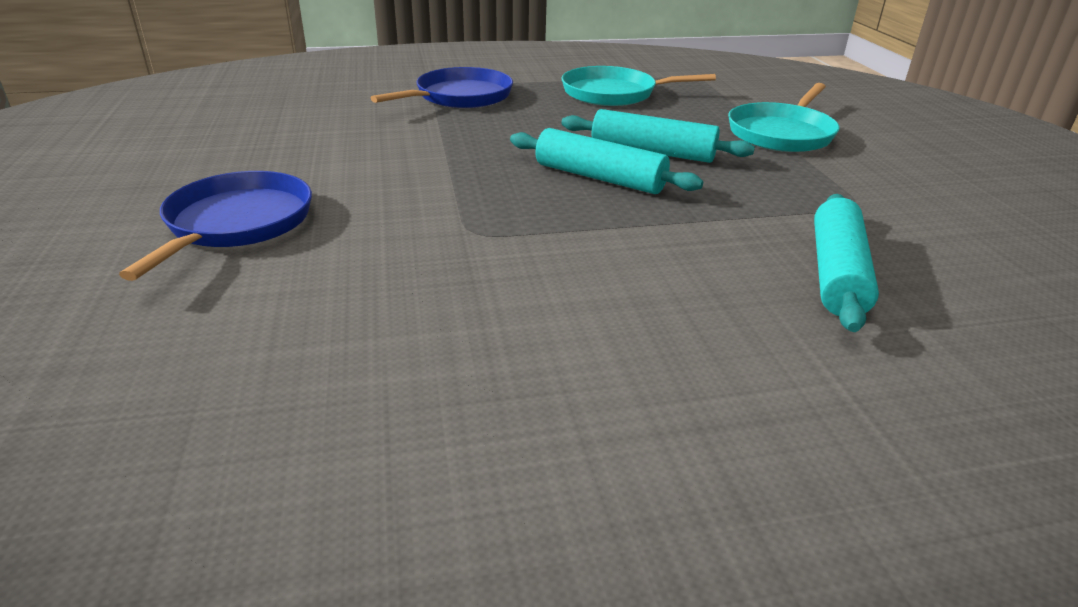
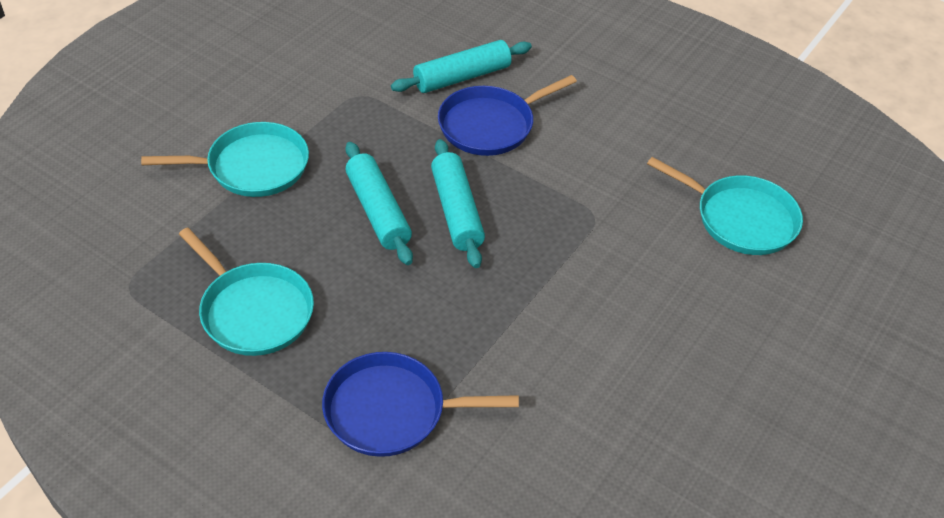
camera: 135 degrees left, 15 degrees up
(236, 223) = (727, 319): blue pan -> blue pan (490, 125)
(290, 316) = (740, 219): none -> turquoise pan

